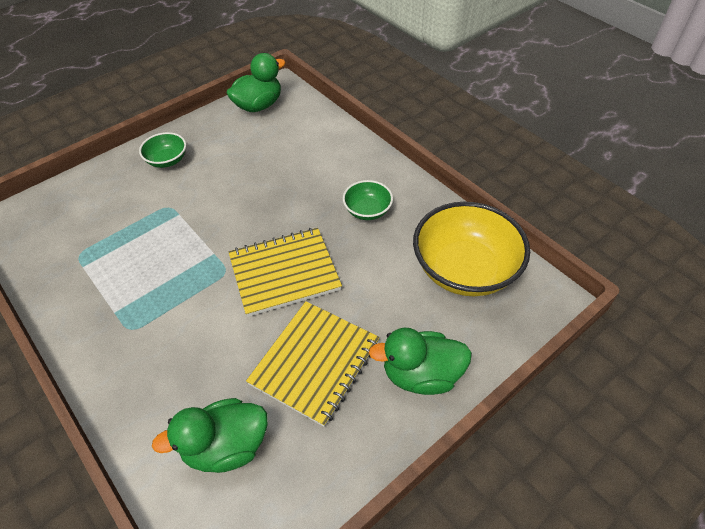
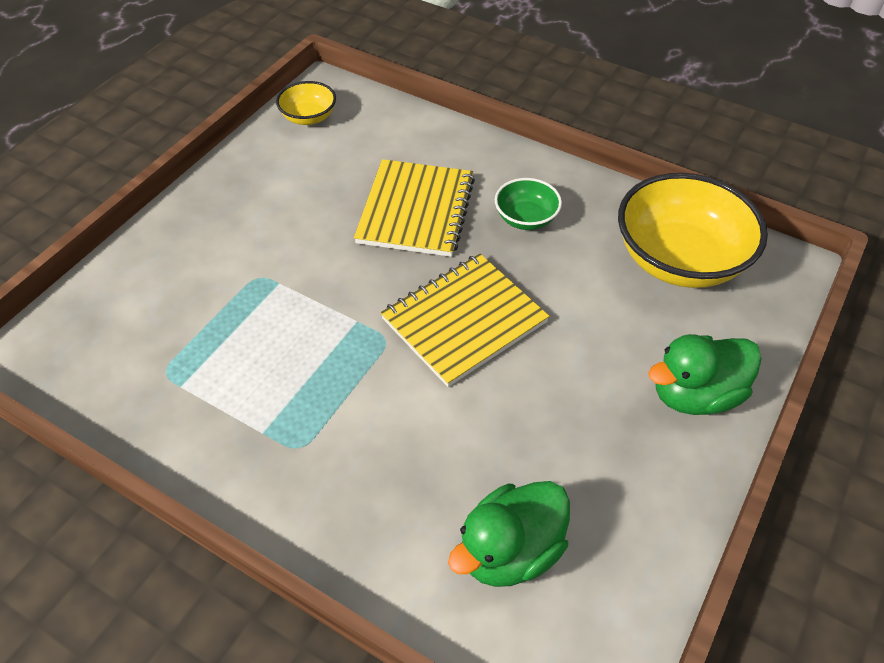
camera: 20 degrees left, 0 degrees up
(167, 160) = (221, 216): green bowl -> none
(258, 105) = (308, 117): green duck -> yellow bowl
(315, 363) = (563, 418): yellow notebook -> yellow notebook (416, 210)

